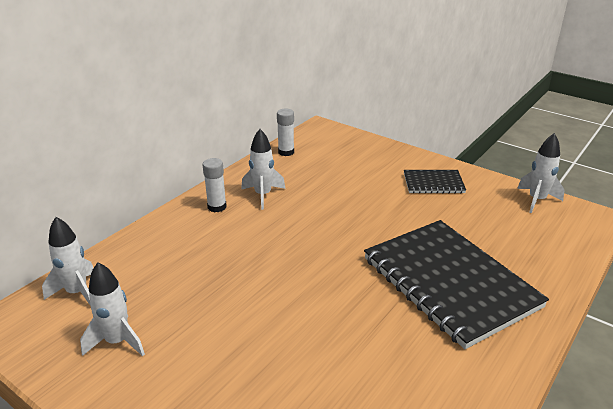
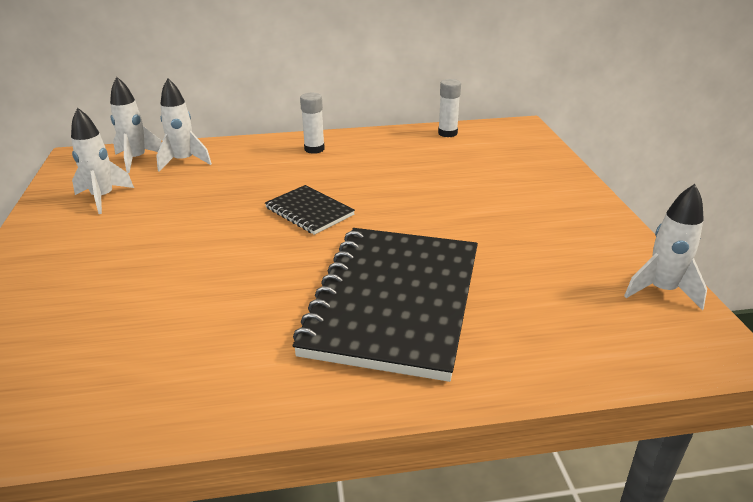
camera: 45 degrees right, 0 degrees up
(263, 195) = (364, 156): white rocket -> white rocket (184, 161)
(433, 183) = (552, 216): black notebook -> black notebook (309, 211)

